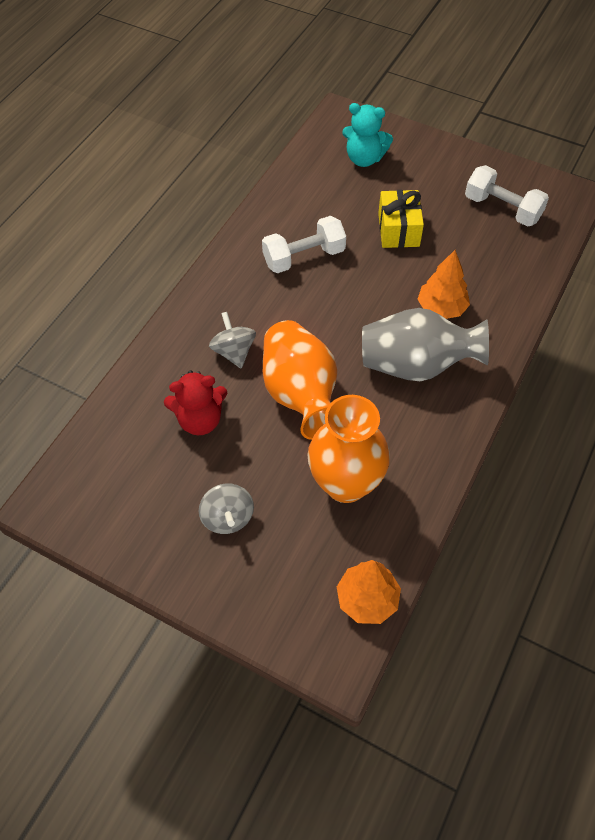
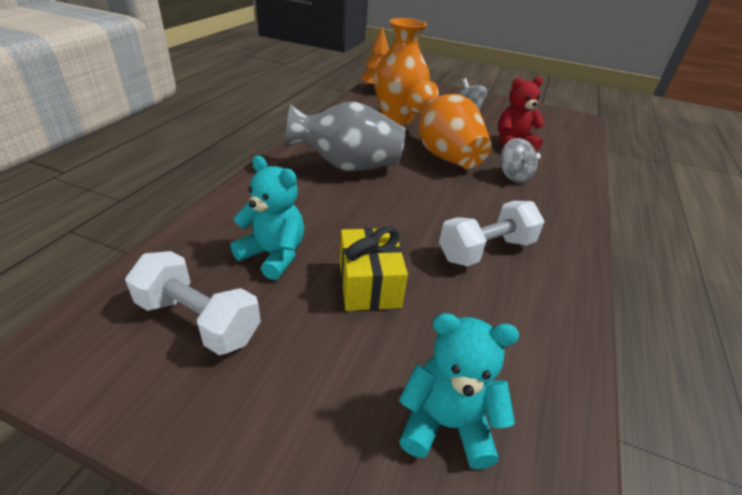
camera: 170 degrees right, 20 degrees down
(441, 308) = (318, 203): orange tree -> none
(469, 254) = (273, 255): none -> turquoise teddy bear

